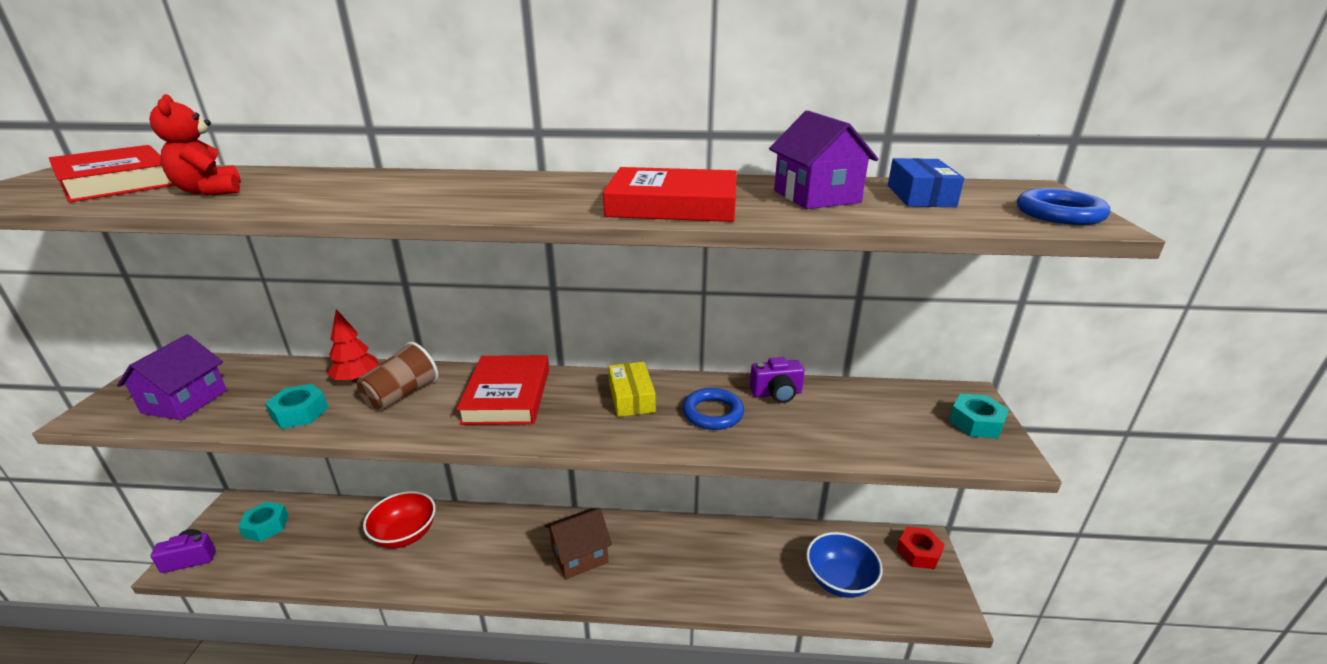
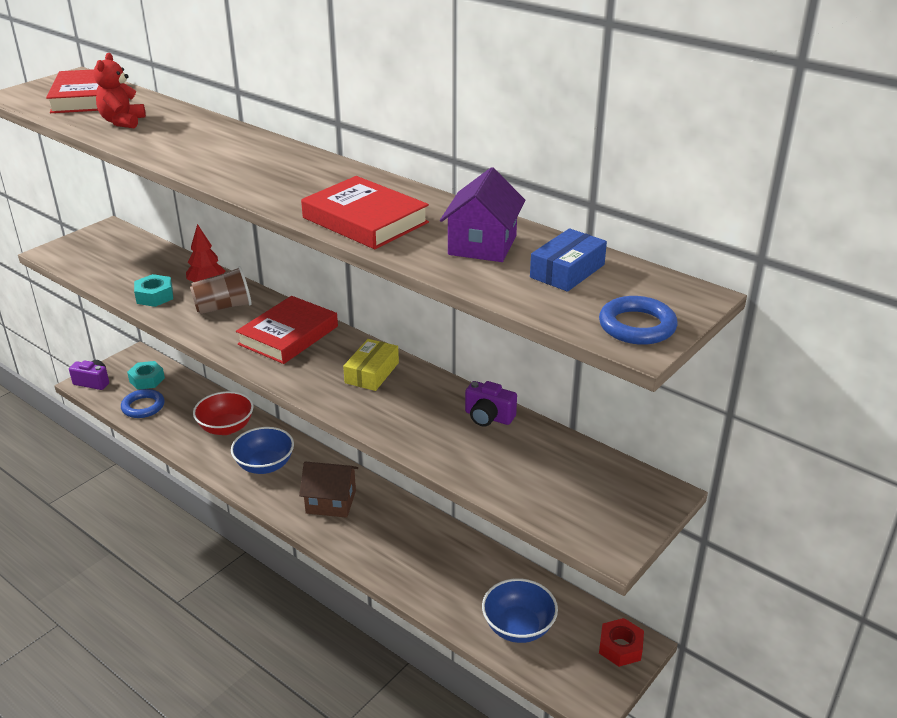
camera: 35 degrees right, 5 degrees up
(185, 401) = (101, 262): purple house -> none
(481, 553) = (265, 465): none -> blue bowl
(713, 413) = (417, 410): blue ring -> blue ring (143, 407)
(976, 422) = (627, 514): turquoise nut -> none

